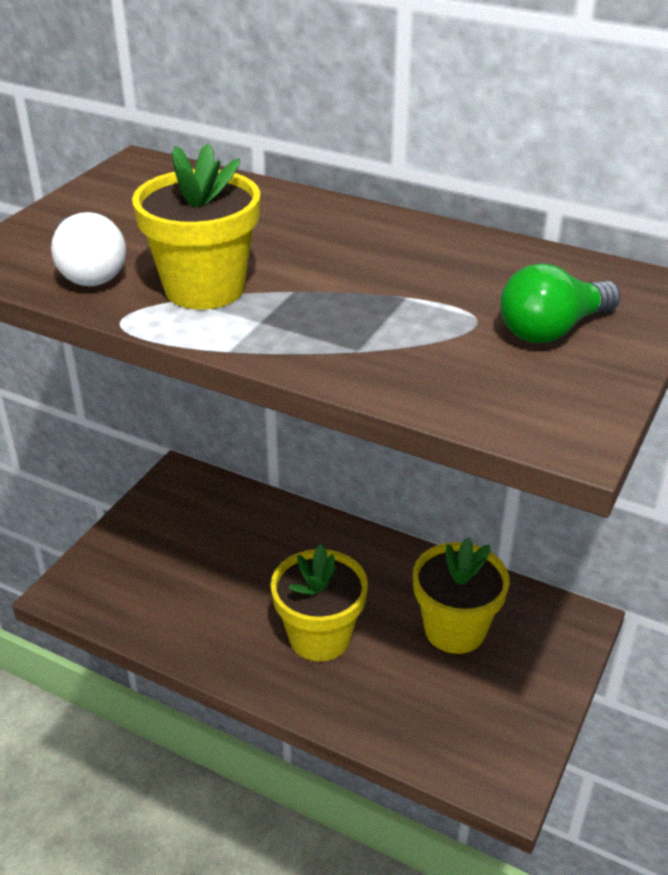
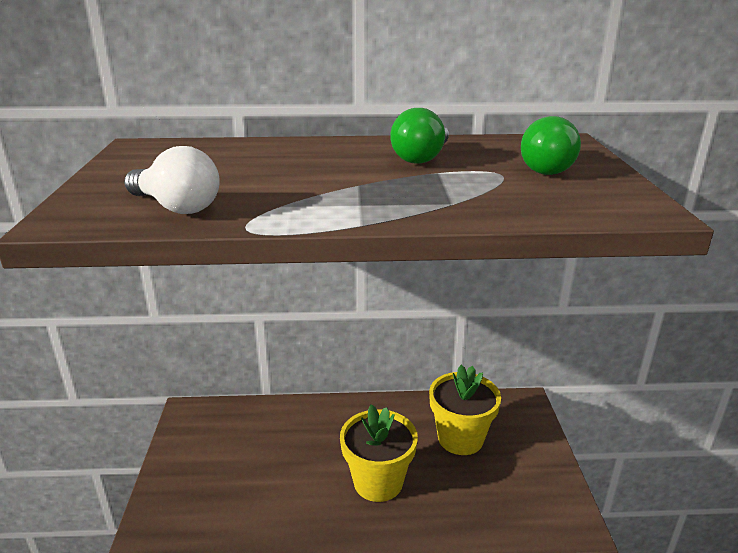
camera: 30 degrees left, 10 degrees down
(204, 288) = (290, 196): yellow flower pot -> none
(417, 266) = (422, 157): none -> green light bulb

